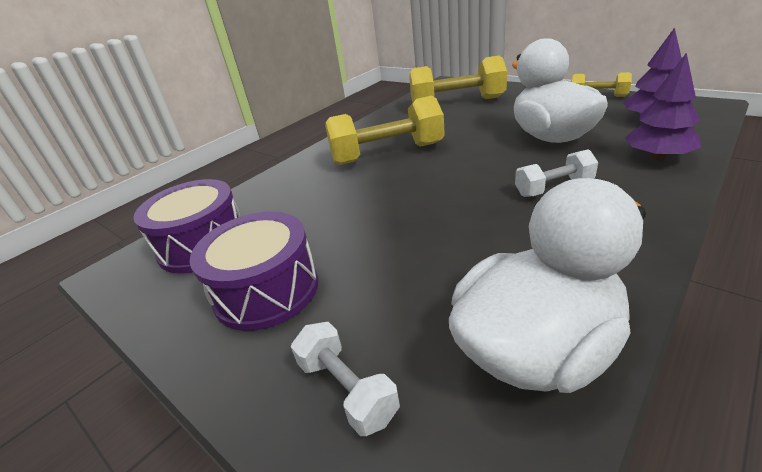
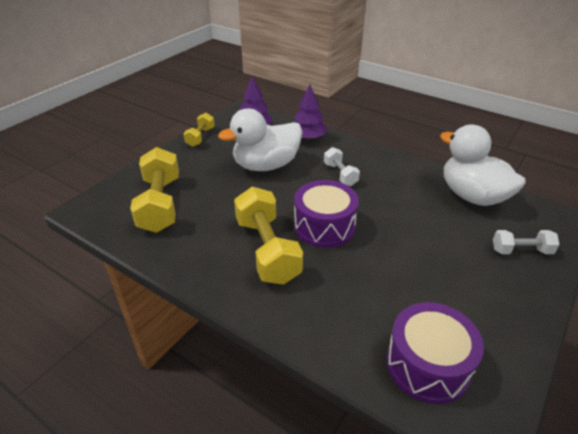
camera: 100 degrees left, 5 degrees up
(266, 290) = (469, 299): purple drum -> purple drum (324, 226)
(347, 389) = (521, 250): white dumbbell -> white dumbbell turned 45 degrees clockwise

